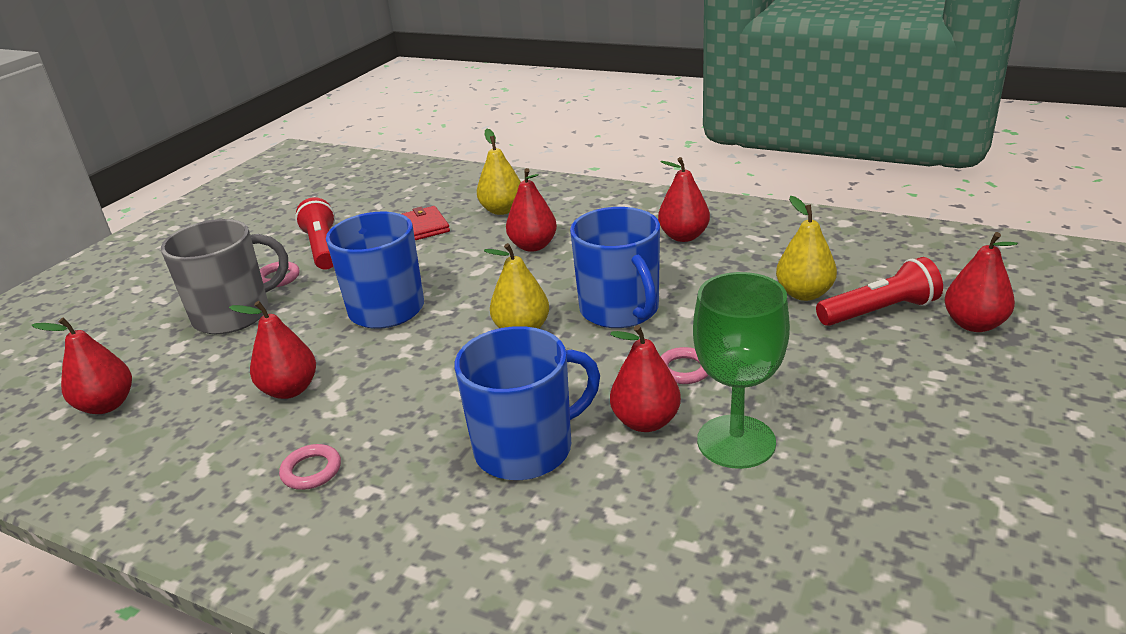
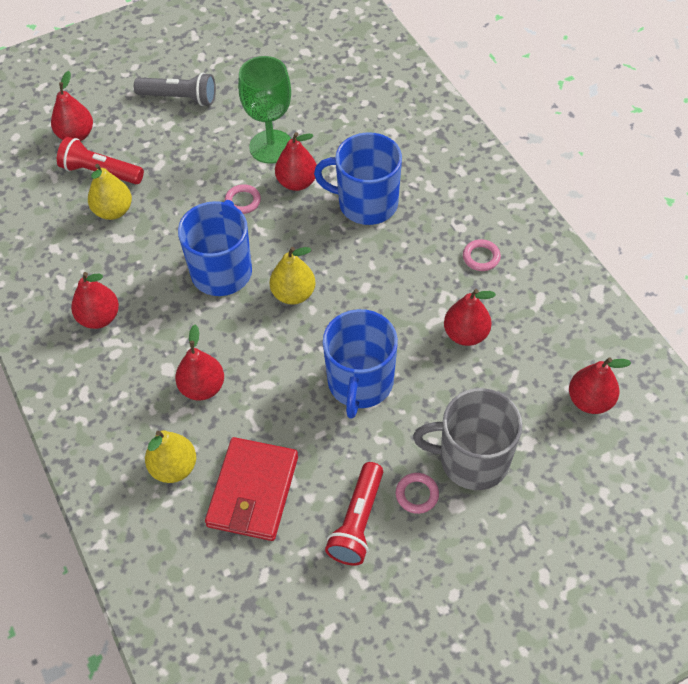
camera: 145 degrees left, 25 degrees up
(425, 226) = (253, 491): red wallet -> red wallet, size x1.74
(950, 428) = (180, 98): none -> grey flashlight

